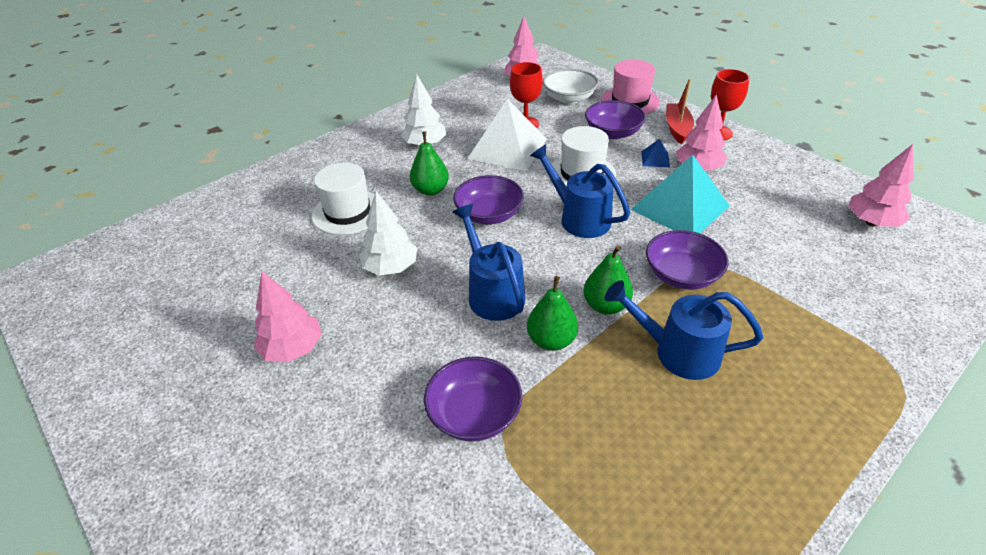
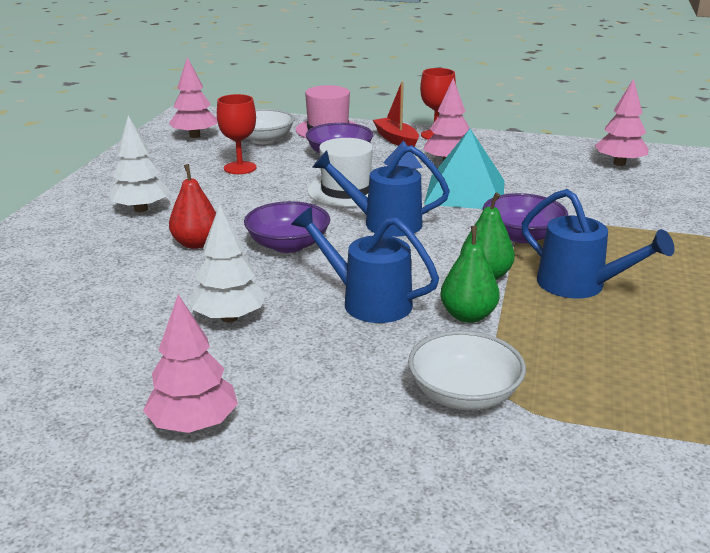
camera: 35 degrees left, 15 degrees down
(348, 212) = (112, 289): white hat -> none
(430, 190) = (196, 244): green pear -> red pear
(474, 414) = (464, 394): purple bowl -> white bowl
(508, 148) = (244, 190): white pyramid -> none
(676, 352) = (580, 286): blue watering can -> blue watering can turned 120 degrees counterclockwise

